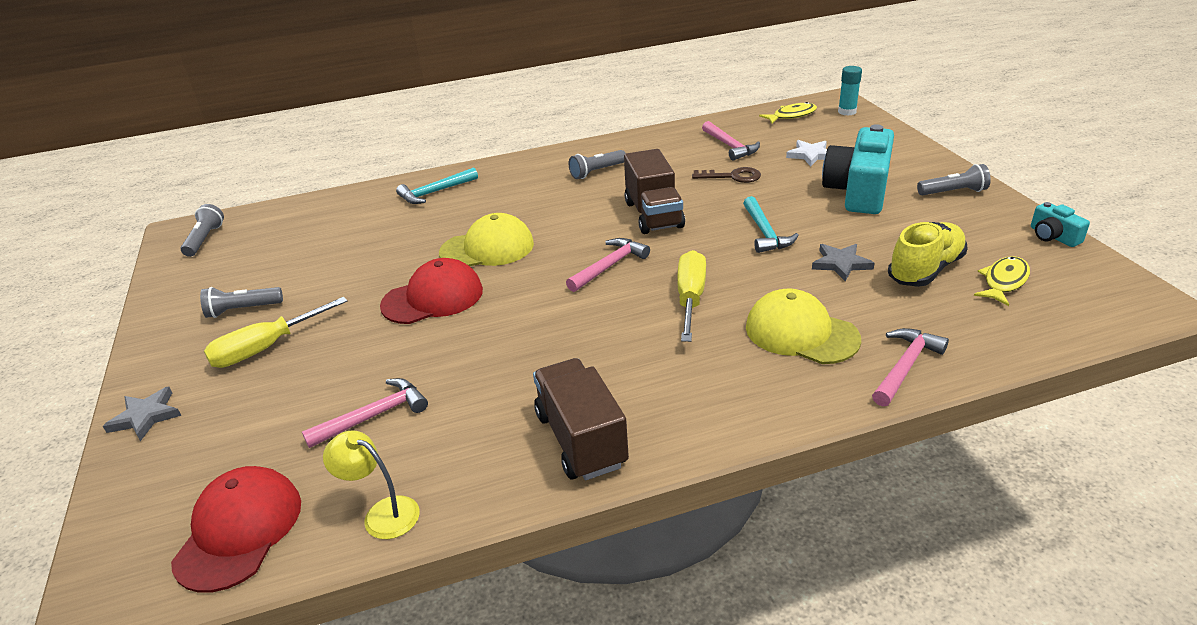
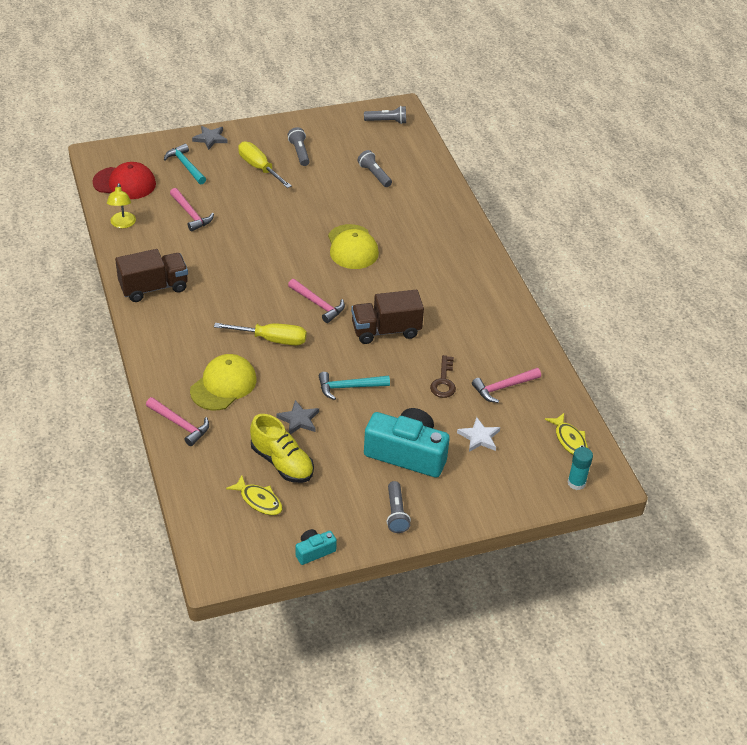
camera: 85 degrees right, 10 degrees up
(382, 513) = (122, 224): yellow lamp -> yellow lamp turned 150 degrees clockwise
(433, 298) = (296, 226): red cap -> none
(435, 192) = (439, 217): turquoise hammer -> turquoise hammer (186, 166)
(596, 172) = (463, 303): grey flashlight -> grey flashlight (374, 174)

